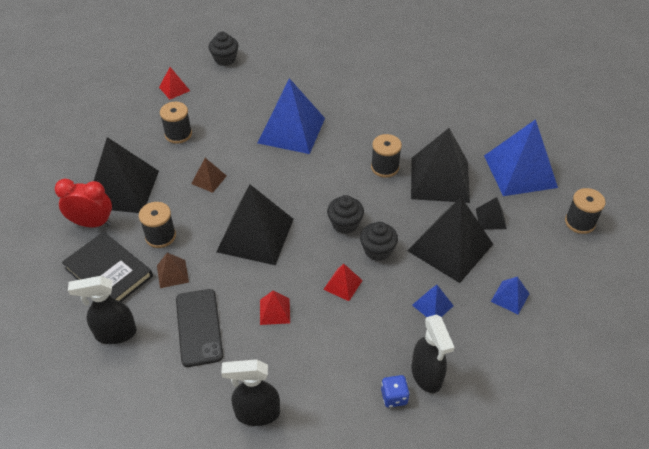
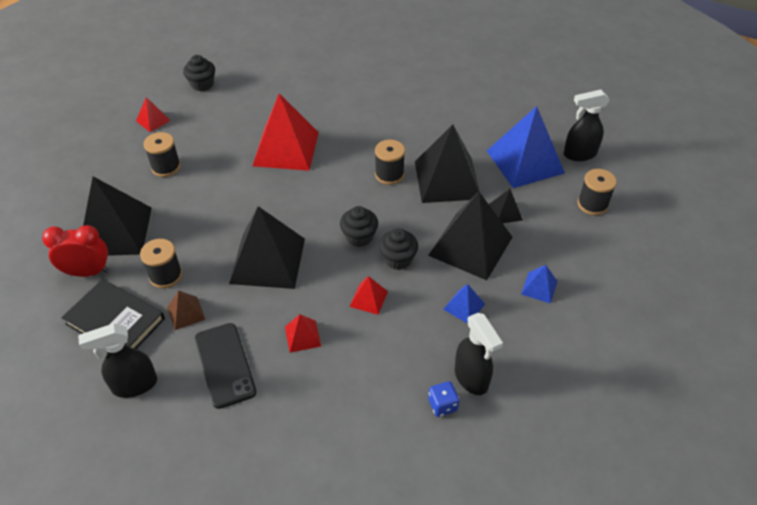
camera: 10 degrees left, 0 degrees up
(209, 179) = (207, 210): brown pyramid -> none
(257, 413) = (303, 445): black spray bottle -> black spray bottle (579, 154)
(291, 130) = (286, 149): blue pyramid -> red pyramid

